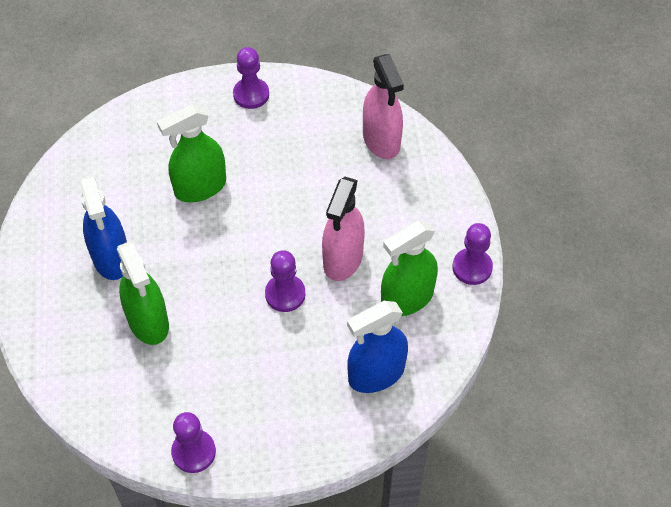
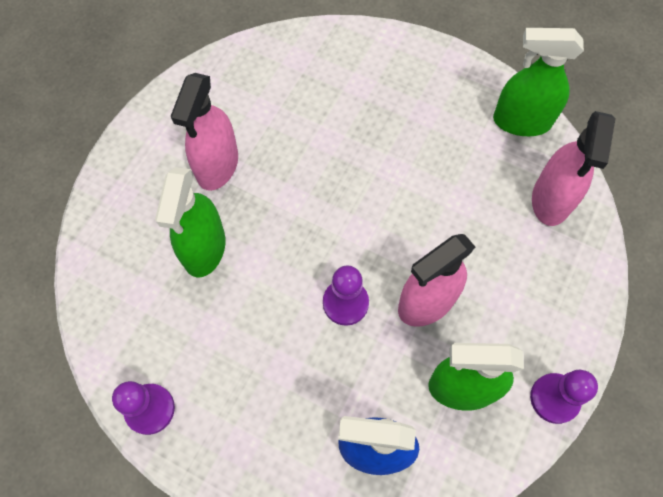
camera: 35 degrees right, 10 degrees up
(111, 258) = (217, 165): blue spray bottle -> pink spray bottle
(200, 187) = (343, 144): green spray bottle -> green spray bottle (521, 121)
(251, 94) = (454, 79): purple pawn -> none

